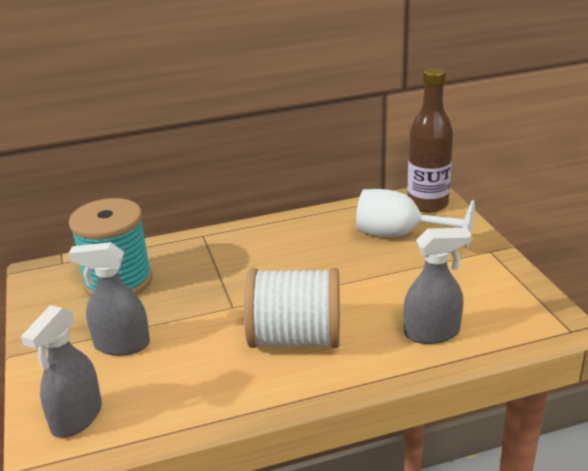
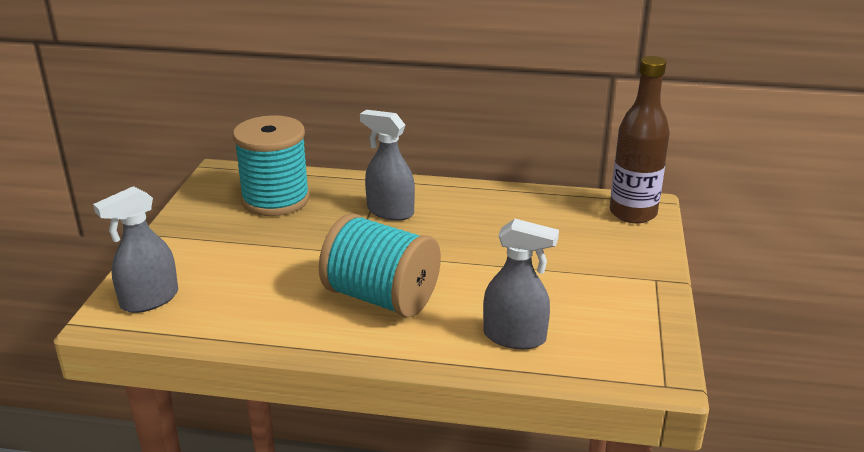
camera: 25 degrees right, 0 degrees up
(121, 345) = (232, 253): grey spray bottle -> grey spray bottle (390, 211)
(295, 338) = (381, 298): white spool -> turquoise spool
(400, 235) = (573, 235): white goblet -> none

